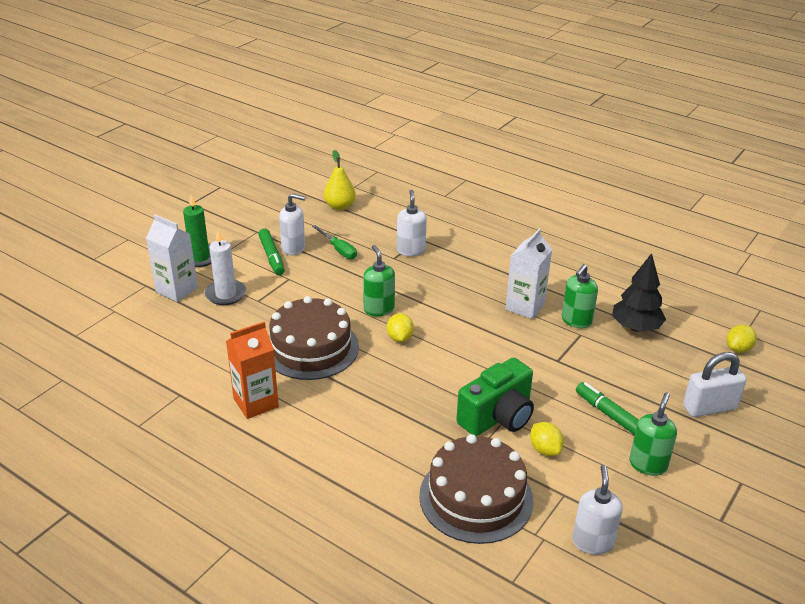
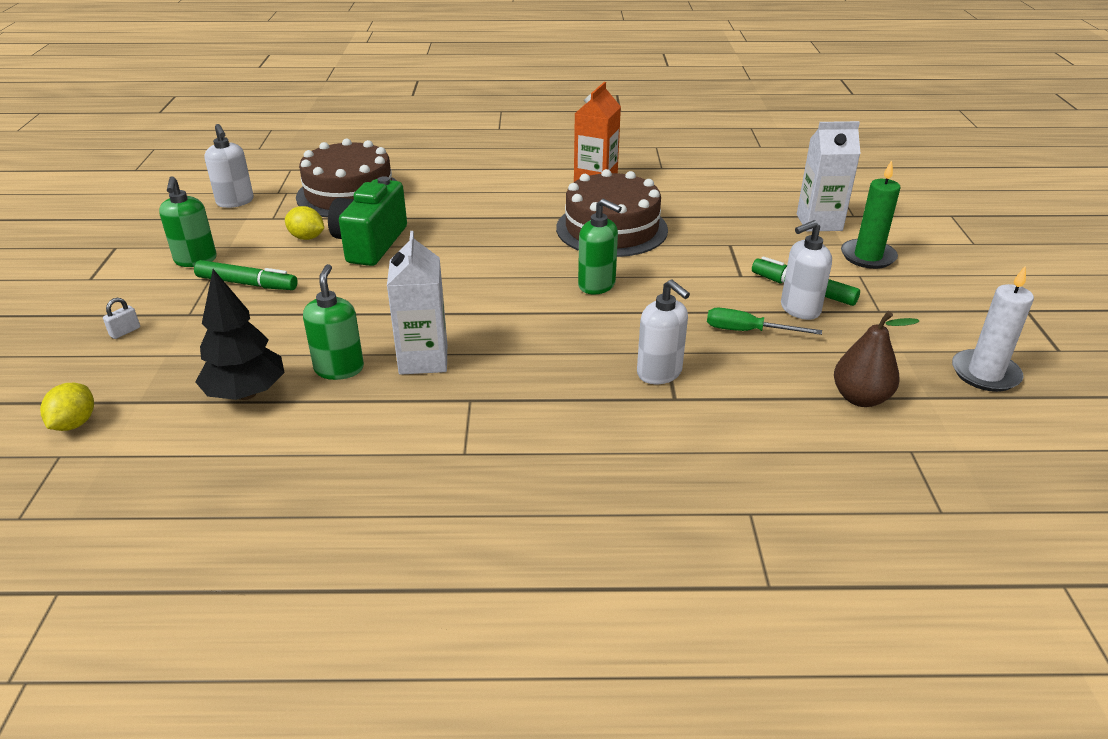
camera: 145 degrees right, 0 degrees up
(226, 294) = (769, 237): white candle -> white candle (985, 374)
(339, 206) = (860, 398): yellow pear -> brown pear
(400, 338) = (537, 268): yellow lemon -> none
(709, 407) = (125, 332): white padlock -> white padlock, size x0.42

